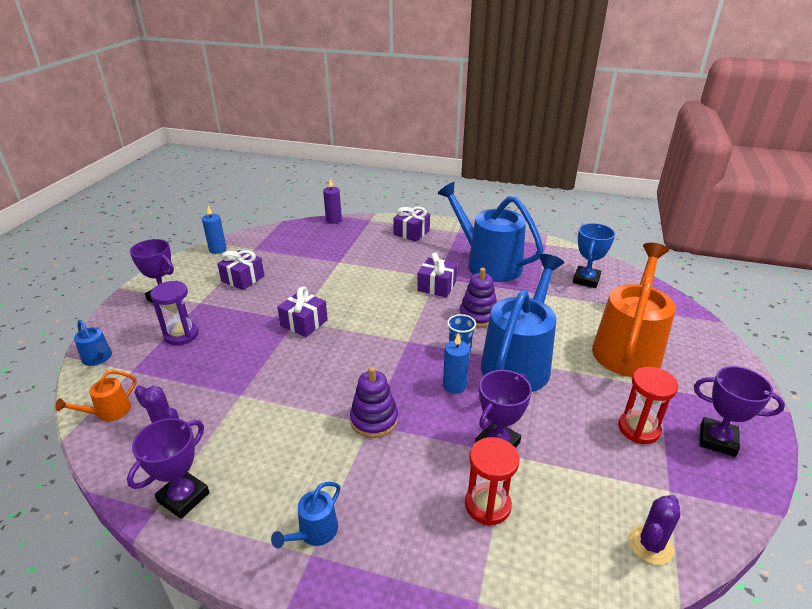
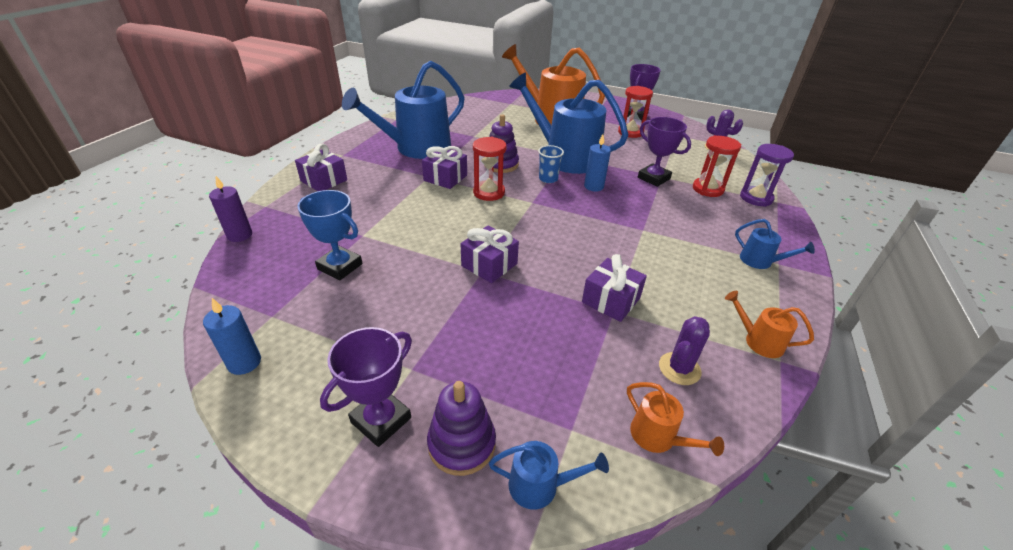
camera: 85 degrees left, 5 degrees up
(98, 358) = (540, 485): blue watering can -> blue watering can turned 45 degrees clockwise
(181, 335) = (493, 380): purple hourglass -> purple hourglass (756, 198)
(183, 497) = (759, 341): purple trophy -> orange watering can
(243, 278) = (362, 323): purple gift -> purple gift (611, 300)
(374, 420) = (638, 227): purple stacking toy -> purple stacking toy (462, 444)
(417, 313) = (489, 192): none -> red hourglass
(586, 280) = (462, 115): blue trophy -> blue trophy (340, 266)

